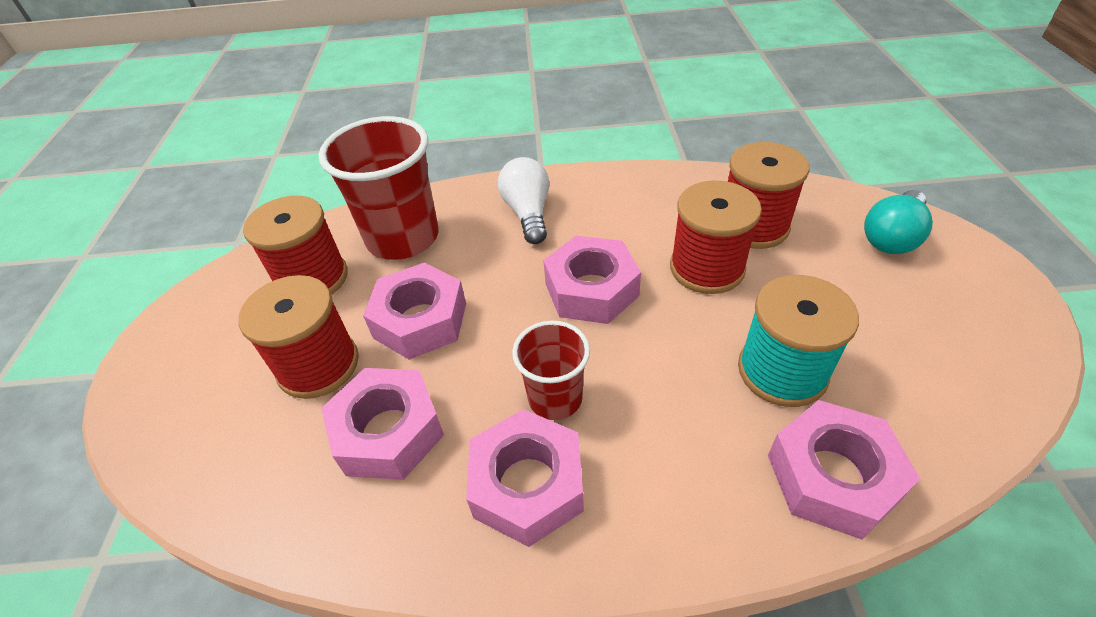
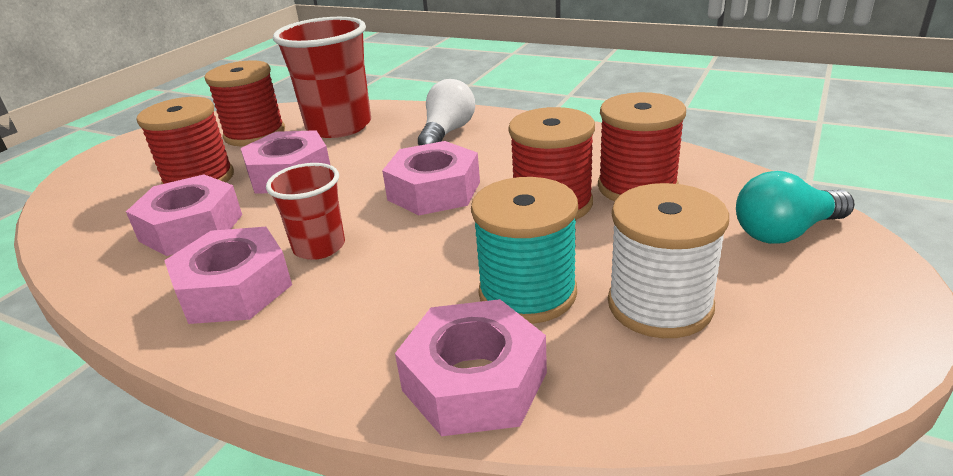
camera: 30 degrees right, 15 degrees down
(880, 341) = (660, 305): none -> white spool

